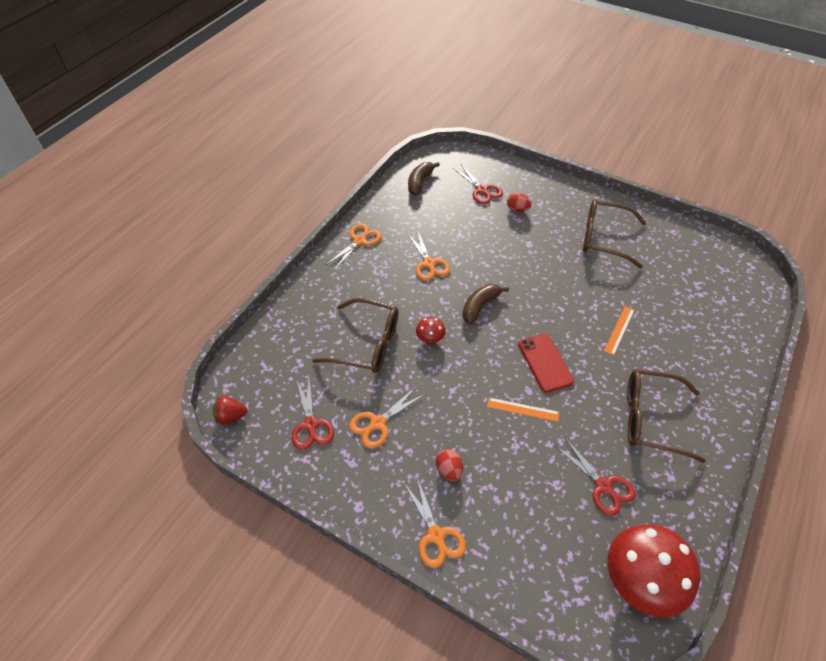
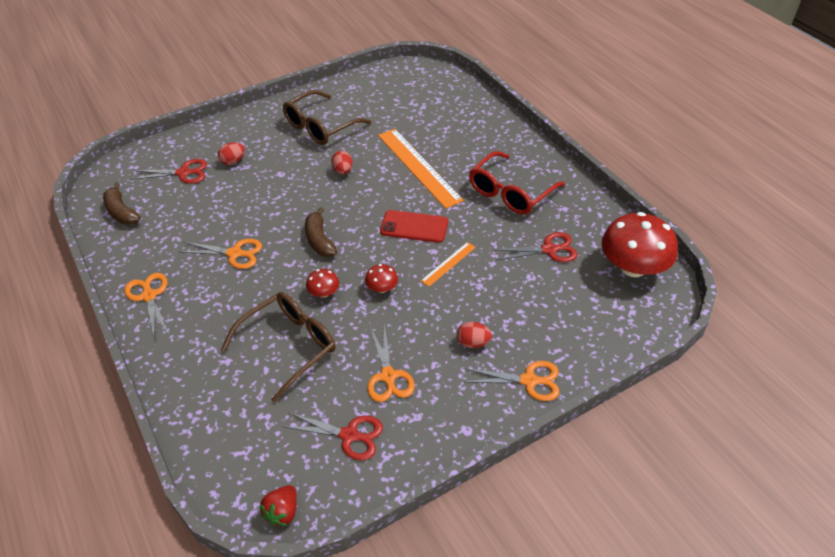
camera: 60 degrees left, 5 degrees down
(461, 374) = (382, 288): none -> red mushroom
(566, 280) = (343, 171): none -> red egg
(619, 330) = (418, 167): orange ruler -> orange ruler, size x2.09
(652, 419) = (511, 192): brown glasses -> red glasses

